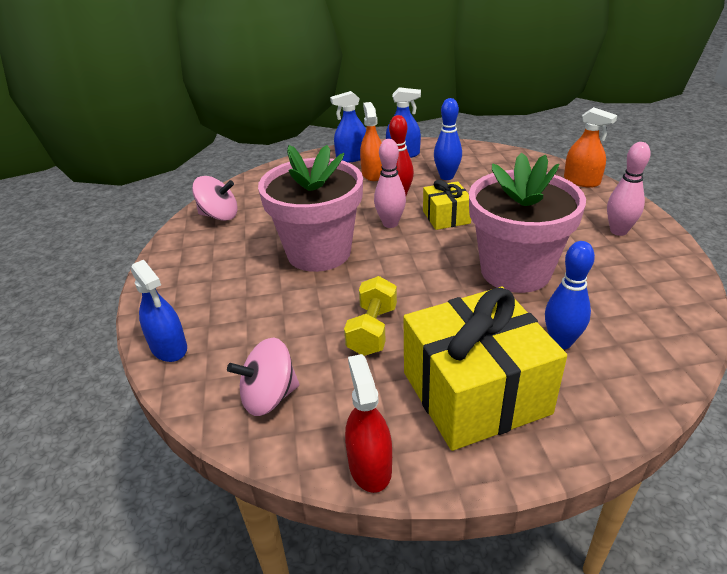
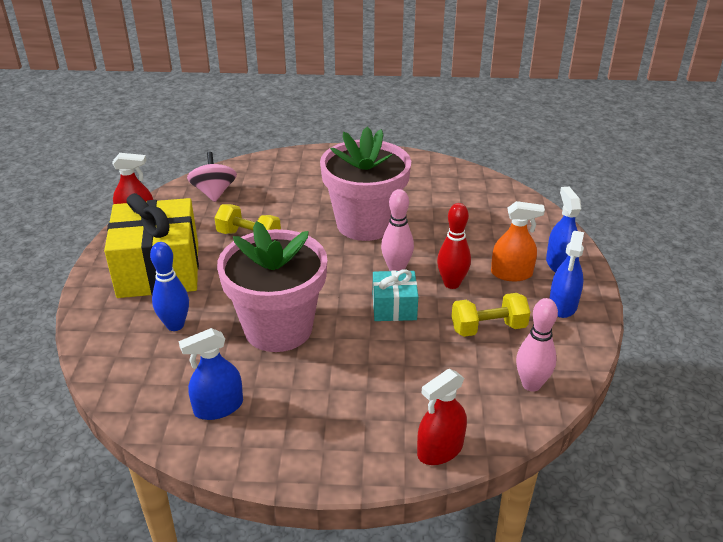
camera: 100 degrees right, 0 degrees up
(169, 347) = (283, 160): blue spray bottle -> blue spray bottle (218, 407)
(219, 216) = (450, 178): pink spinning top -> none
(446, 177) = (488, 328): blue bowling pin -> yellow dumbbell
(446, 217) = (394, 307): yellow gift -> turquoise gift
(581, 181) = (440, 450): orange spray bottle -> red spray bottle
(618, 231) = (307, 432): pink bowling pin -> pink bowling pin (531, 384)

